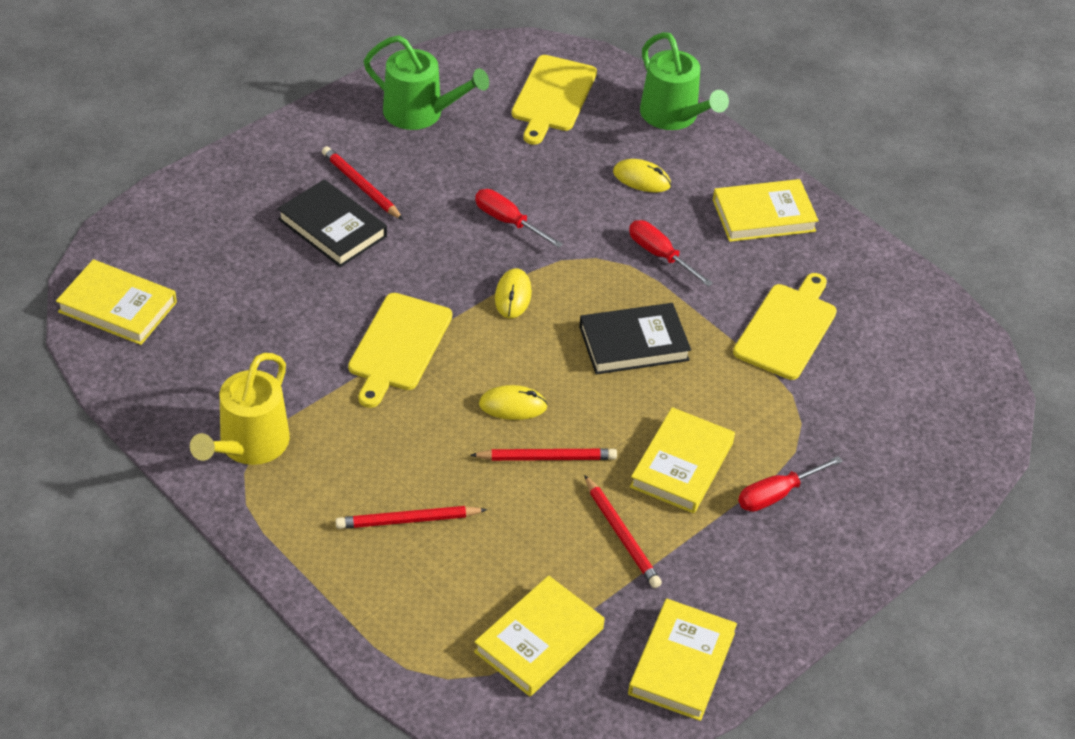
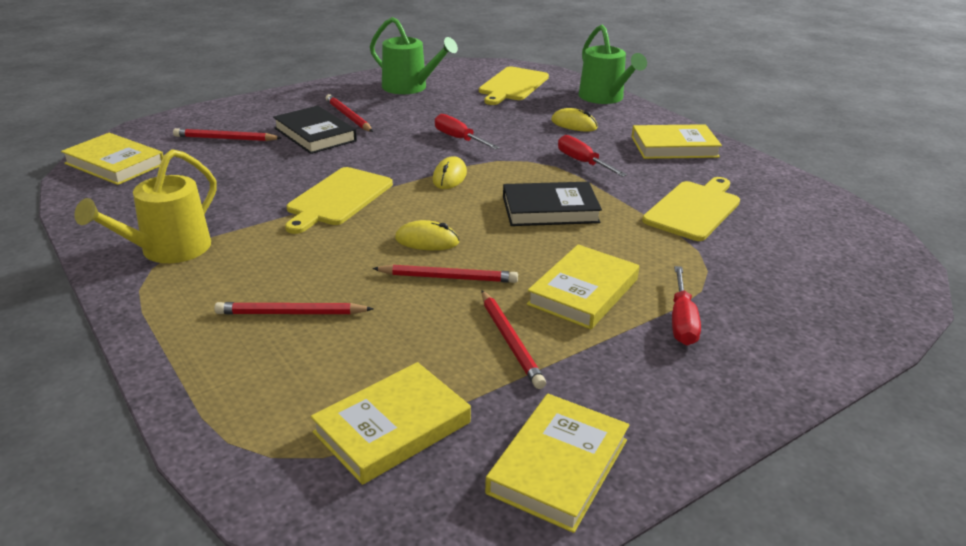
camera: 10 degrees right, 15 degrees down
(226, 246) = (225, 139): none -> red pencil
(777, 494) = (682, 321): red screwdriver -> red screwdriver turned 60 degrees counterclockwise

